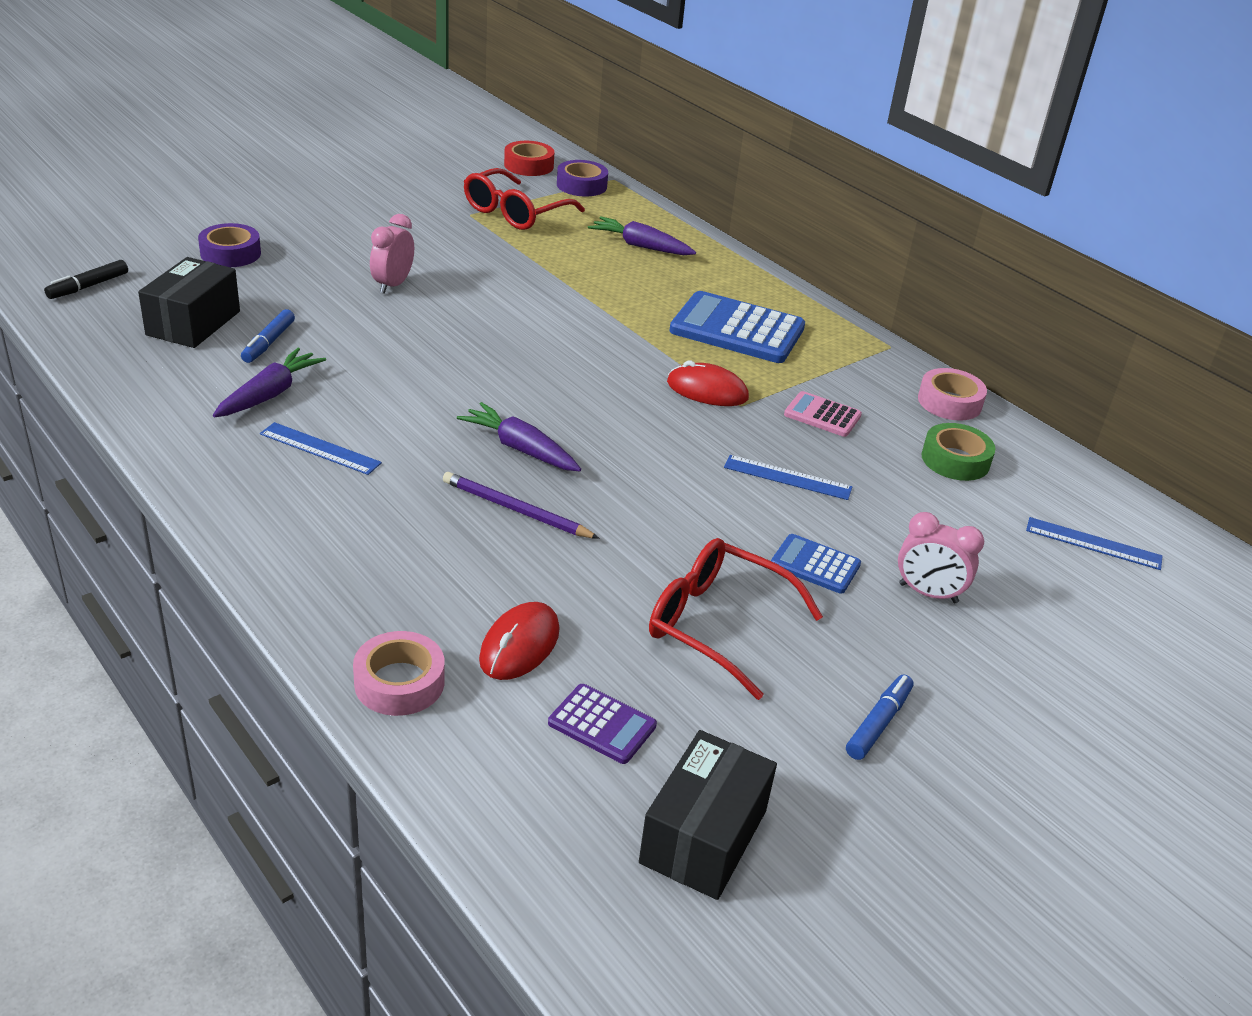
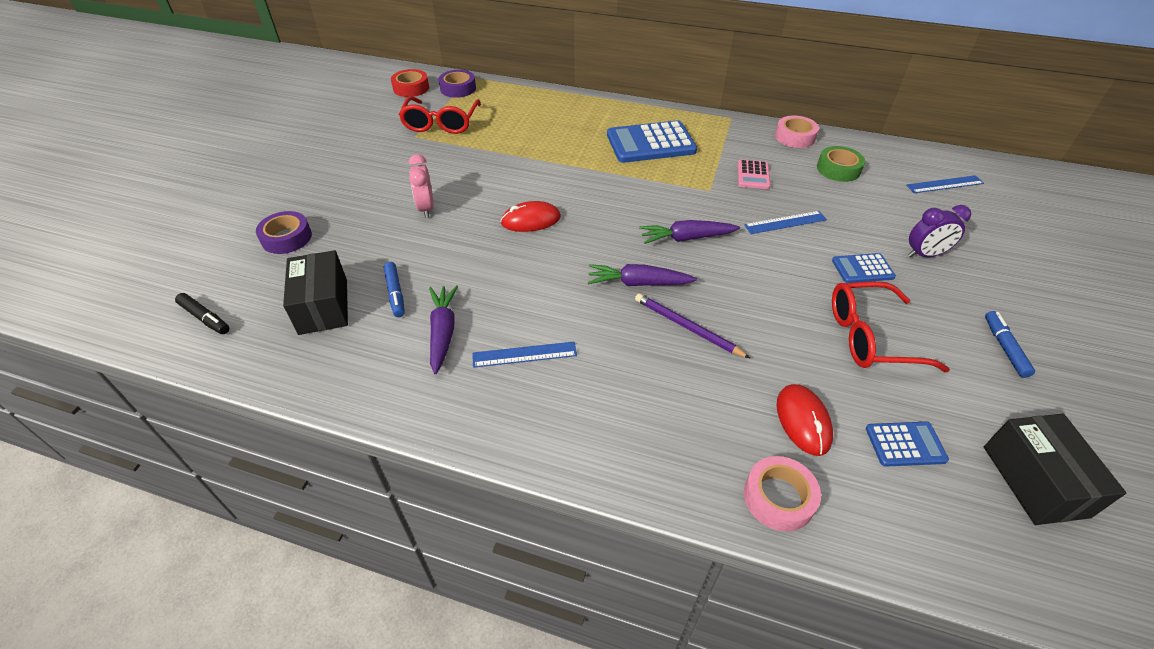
camera: 30 degrees left, 10 degrees up
(88, 286) = (205, 318): black marker -> black marker turned 60 degrees counterclockwise
(516, 510) = (687, 327): purple pencil -> purple pencil turned 45 degrees clockwise
(602, 724) = (905, 444): purple calculator -> blue calculator
(640, 246) = (538, 114): purple carrot -> purple carrot (686, 238)
(707, 390) = (683, 189): red mouse -> red mouse (531, 220)
(822, 415) = (753, 175): pink calculator -> pink calculator turned 75 degrees counterclockwise
(928, 593) = (925, 255): pink clock -> purple clock

